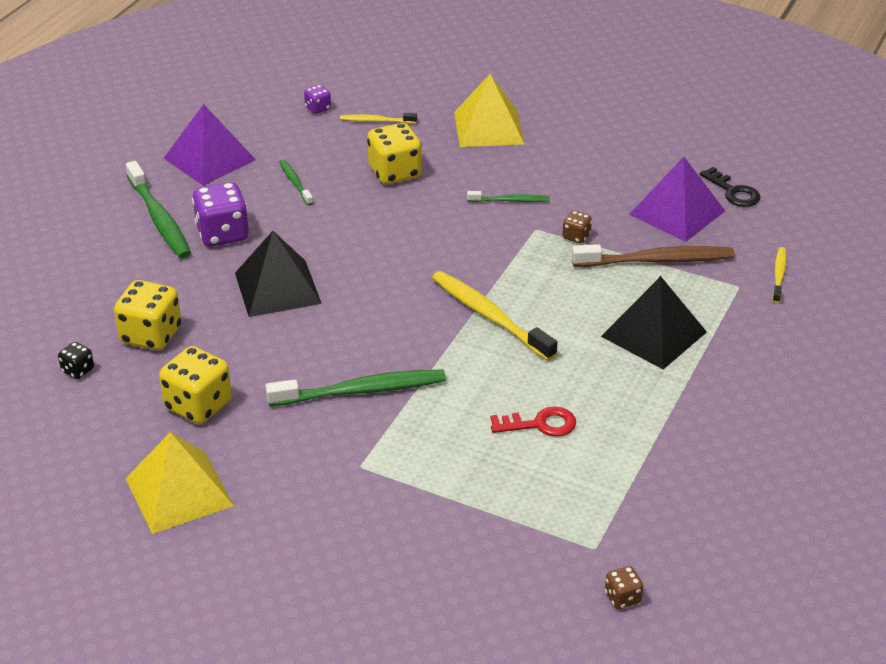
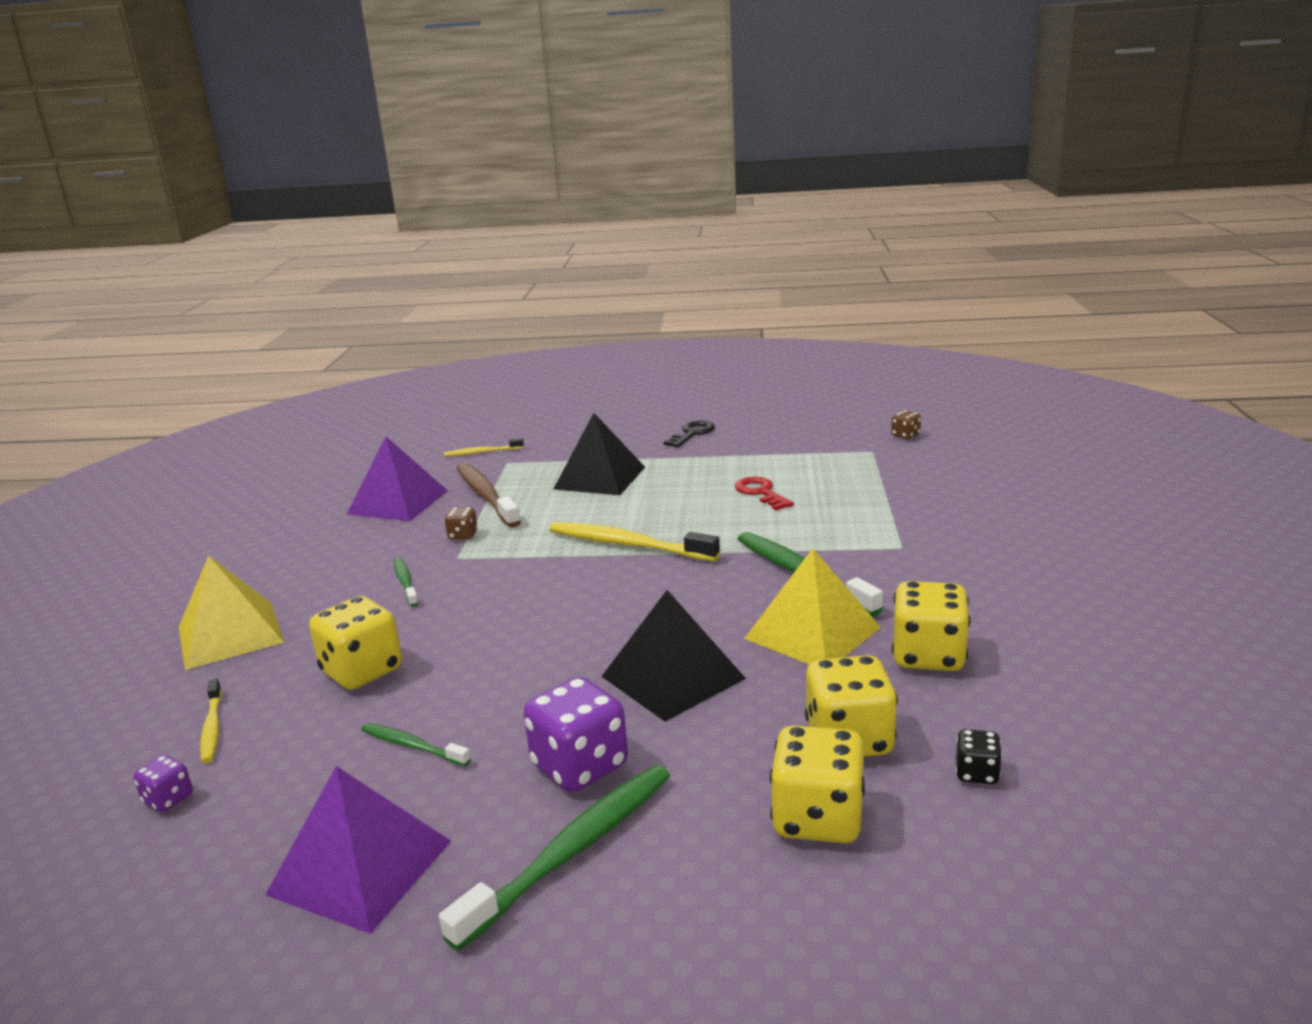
camera: 110 degrees left, 15 degrees down
(103, 300) = (818, 818): none -> yellow dice
(179, 492) = (1056, 621): yellow pyramid -> yellow pyramid (812, 632)
(295, 183) = (412, 746): green toothbrush -> green toothbrush turned 75 degrees clockwise
(489, 316) = (628, 544): yellow toothbrush -> yellow toothbrush turned 90 degrees clockwise
(733, 192) = (352, 487): black key -> black key (692, 433)

